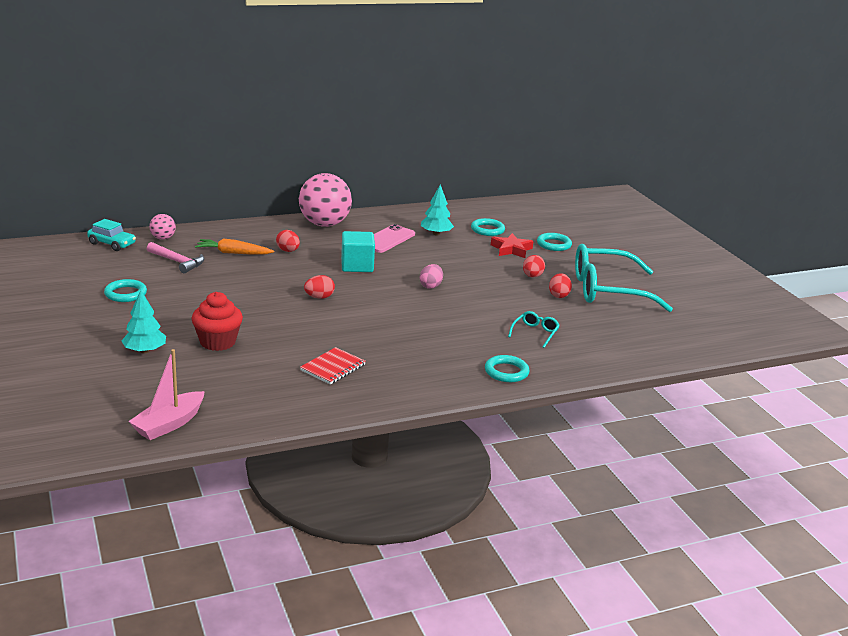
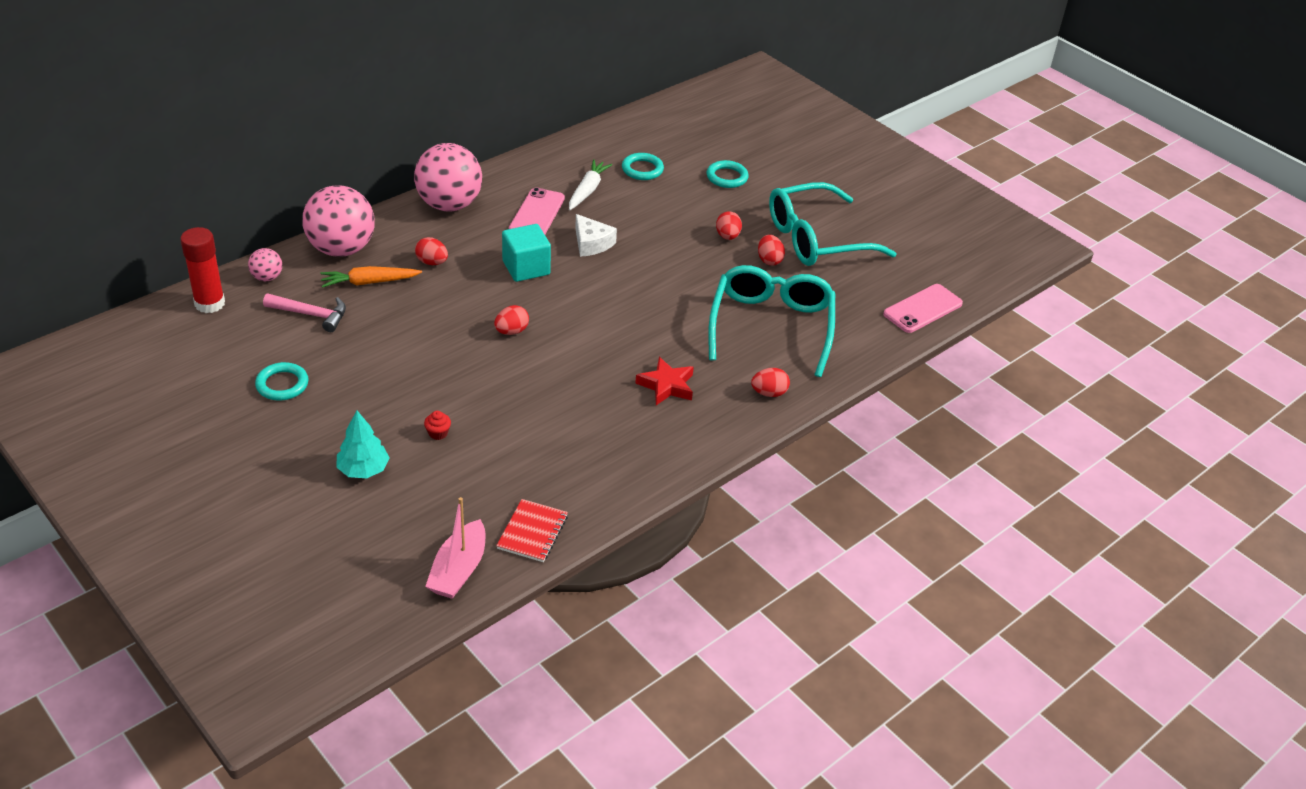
camera: 20 degrees left, 15 degrees up
(112, 244) = (210, 303): turquoise car -> red glue stick
(218, 342) = (438, 433): red cupcake -> red cupcake, size x0.44
(227, 233) = (341, 249): none -> pink ball
(333, 367) = (586, 437): red notebook -> red notebook (532, 532)
(418, 261) = (591, 243): none -> white cheese
(430, 286) = (625, 280): pink egg -> none
(436, 234) = (587, 190): turquoise tree -> white carrot
(506, 372) = (769, 393): turquoise ring -> red egg
(511, 249) = (684, 197): red star -> red star (666, 385)
(535, 333) = (771, 326): turquoise glasses -> turquoise glasses, size x2.46
(678, 347) = (922, 309): none -> pink phone

